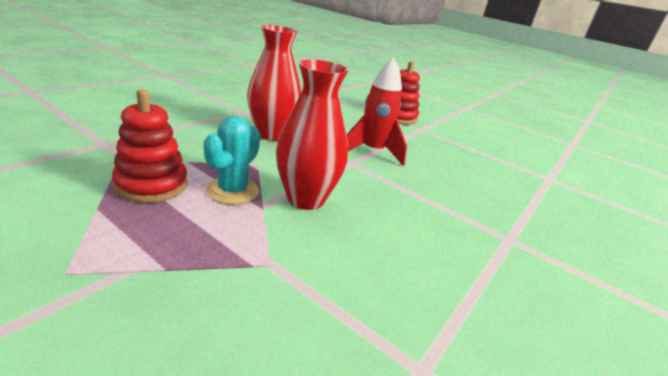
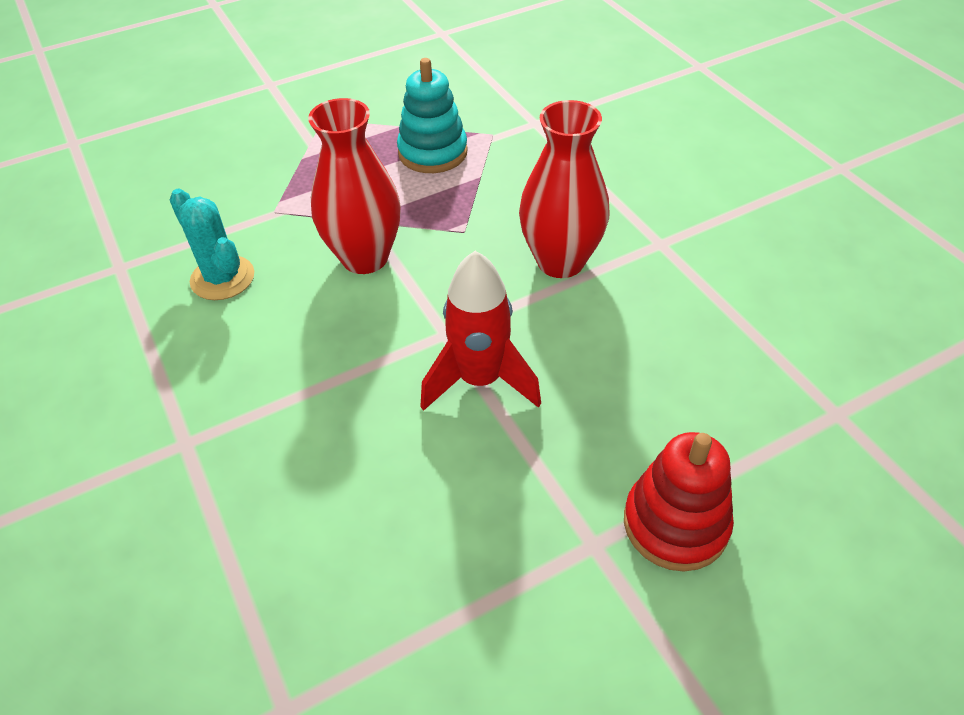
camera: 120 degrees right, 20 degrees up
(151, 185) = (433, 152): red stacking toy -> turquoise stacking toy
(233, 191) = (403, 203): turquoise cactus -> turquoise cactus (222, 278)

